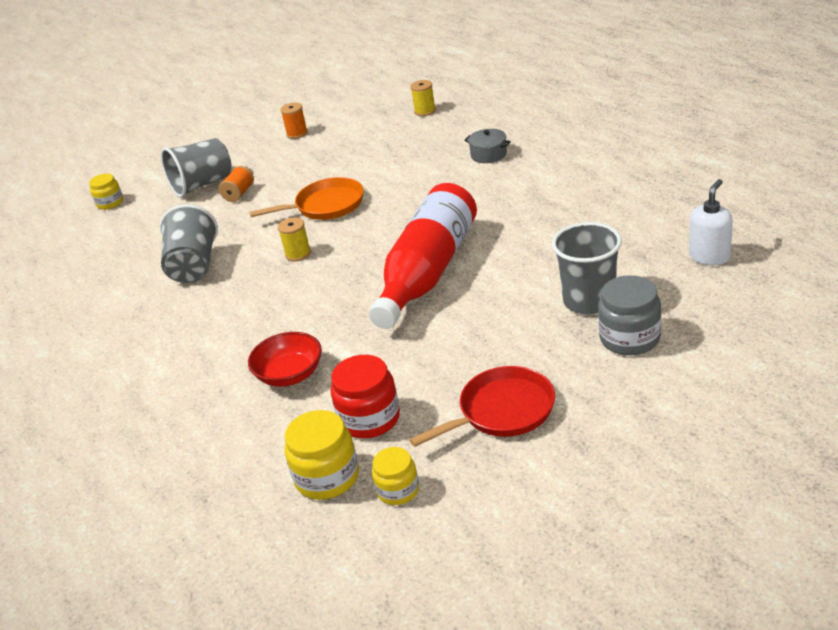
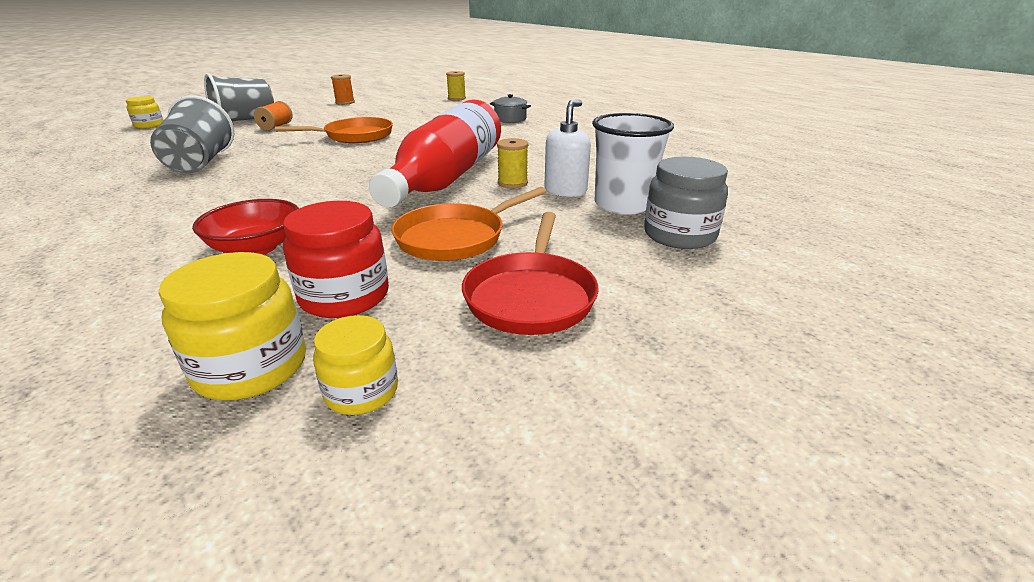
camera: 10 degrees left, 5 degrees down
(298, 254) = (314, 161): yellow spool -> yellow spool (512, 183)
(443, 353) = (455, 238): none -> orange pan
(502, 411) = (531, 296): red pan -> red pan turned 135 degrees clockwise
(589, 301) = (623, 205): grey cup -> white cup
(709, 256) = (738, 181): white soap dispenser -> white soap dispenser (565, 191)

